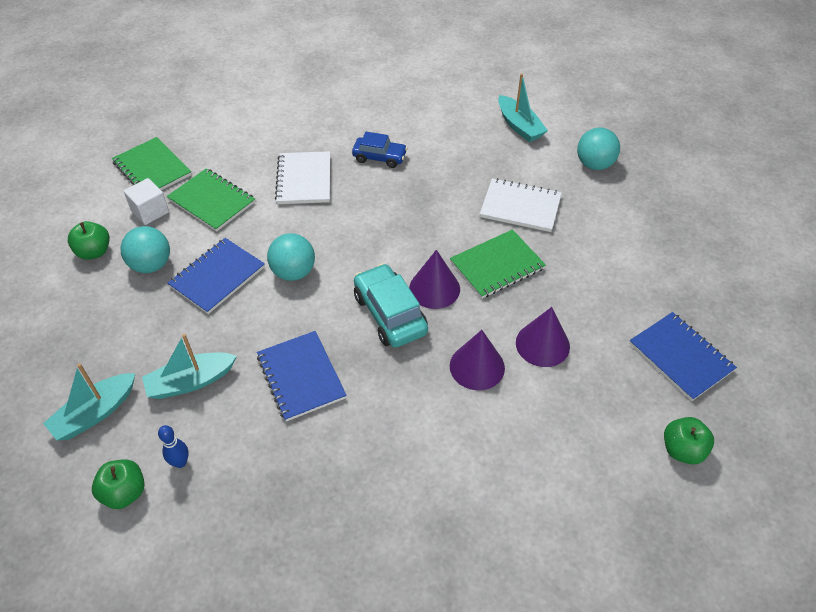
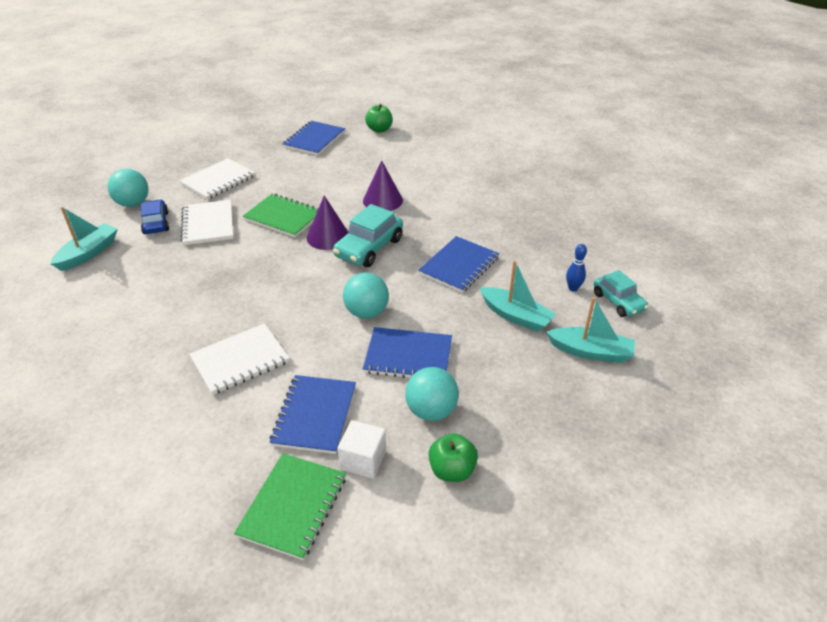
camera: 120 degrees left, 10 degrees down
(124, 493) = (618, 301): green apple -> turquoise car
(212, 201) = (315, 415): green notebook -> blue notebook
(379, 157) = (177, 322): blue car -> blue car (156, 223)
(542, 344) = (343, 183): purple cone -> none
(610, 235) = (218, 180): none -> white notebook

